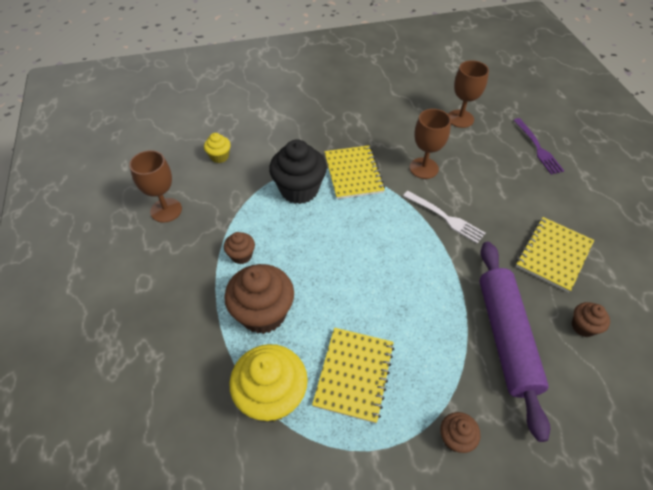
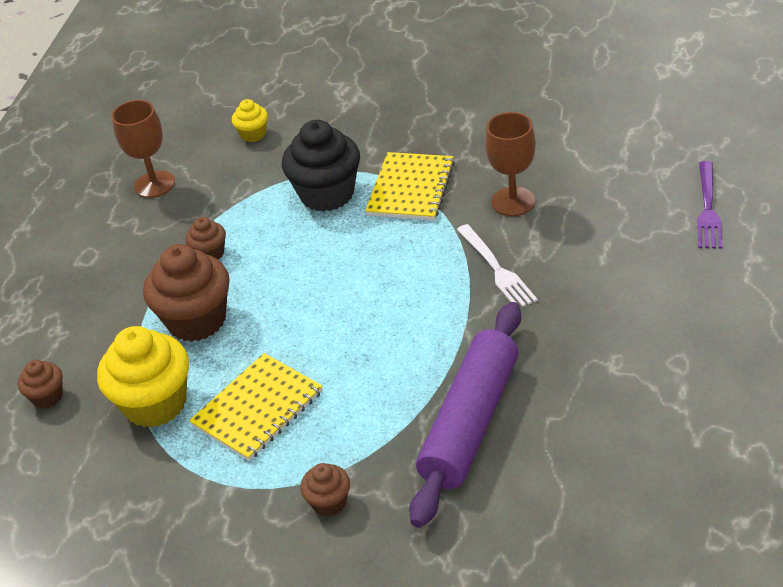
camera: 30 degrees right, 10 degrees down
(460, 119) = (618, 146): brown goblet -> none
(553, 255) = (615, 348): yellow notebook -> none
(583, 326) = (585, 439): brown cupcake -> brown cupcake (47, 397)

